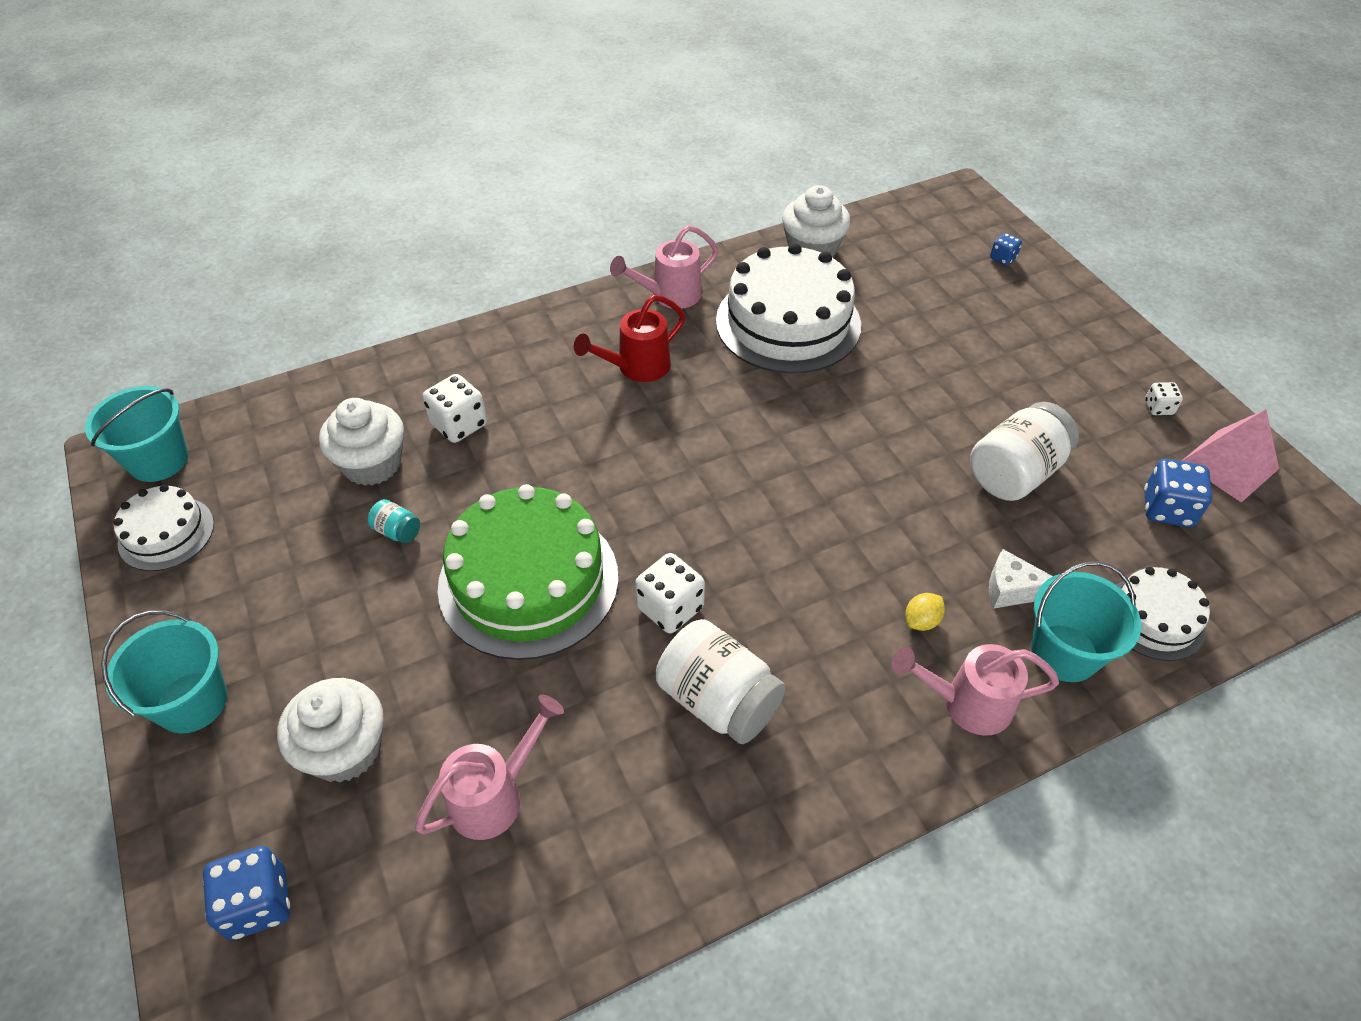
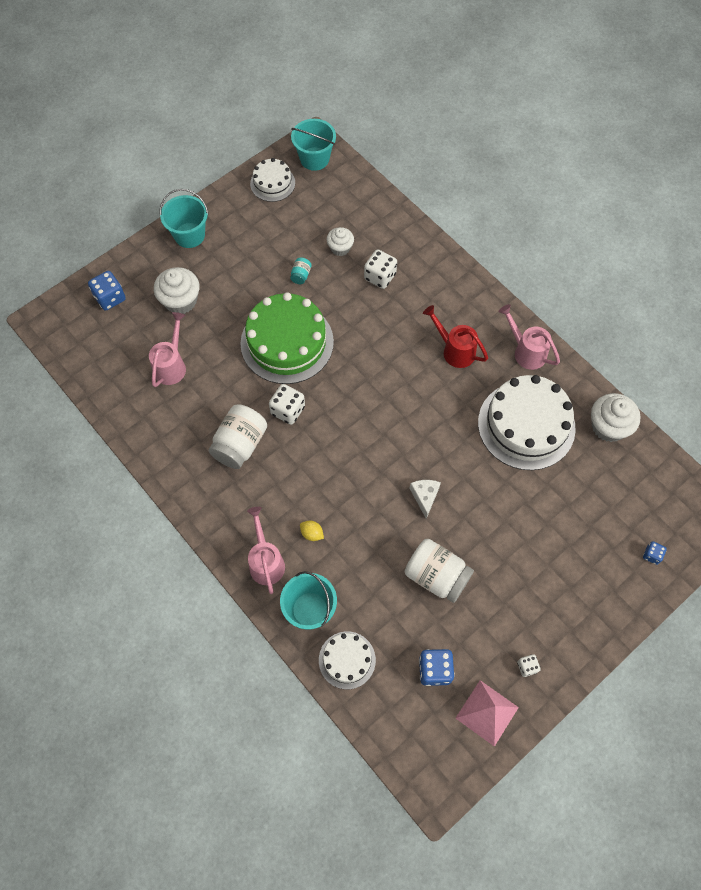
camera: 75 degrees right, 15 degrees up
(372, 464) = (340, 248): white cupcake -> white cupcake, size x0.63
(495, 796) = (172, 365): pink watering can -> pink watering can turned 105 degrees counterclockwise
(1012, 589) = (346, 579): white cheese -> white cheese (425, 497)

